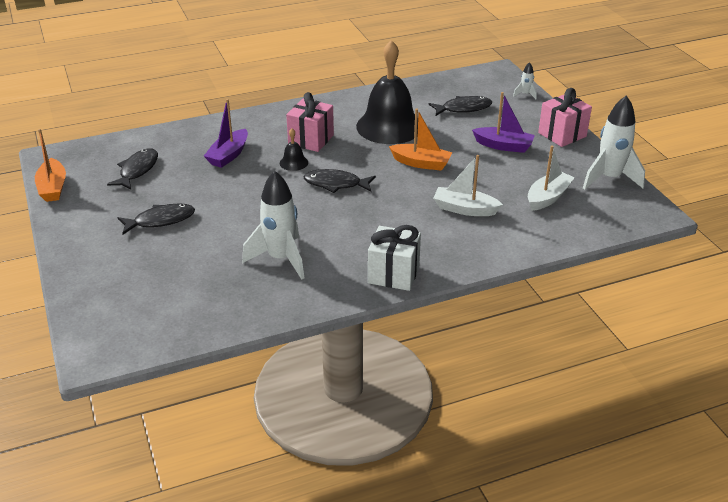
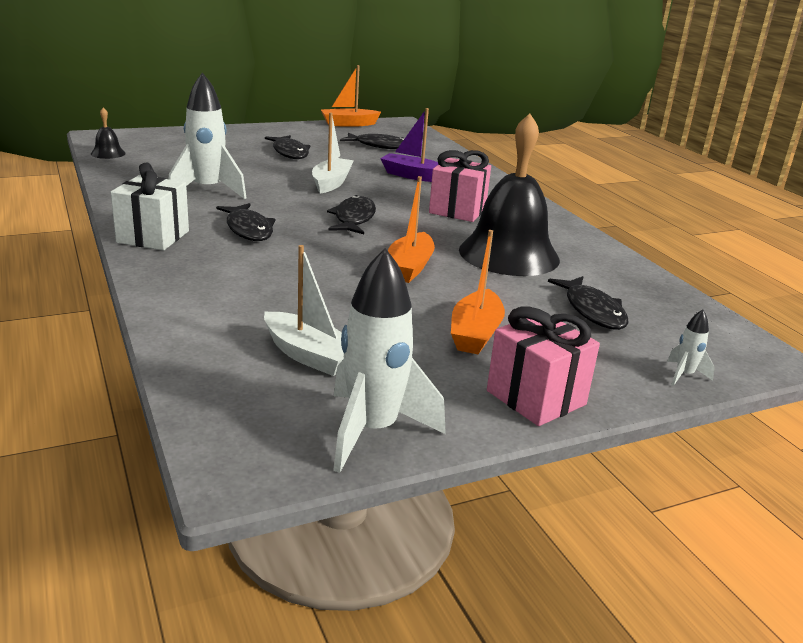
camera: 85 degrees right, 10 degrees down
(293, 162) = (401, 201): black bell -> black bell (108, 153)
(368, 230) = (248, 229): none -> black fish
(465, 209) = (285, 287): white boat -> white boat (331, 183)
(503, 146) = (475, 333): purple boat -> orange boat

